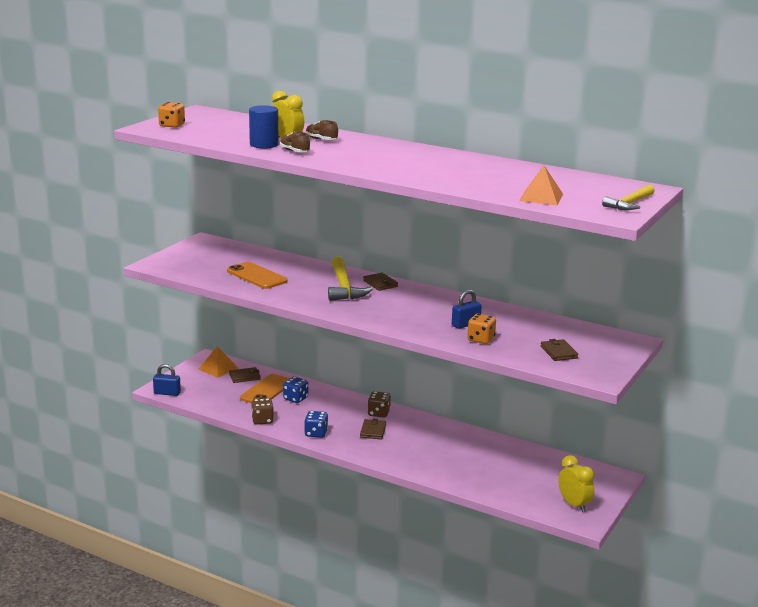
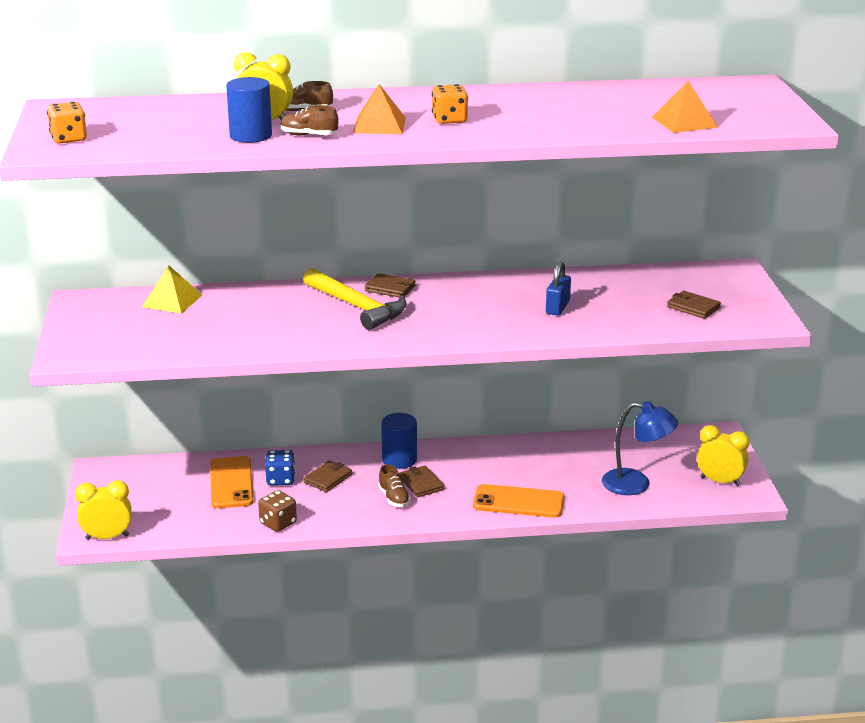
camera: 35 degrees left, 5 degrees up
(167, 393) = (107, 537): blue padlock -> yellow clock
(218, 368) = (130, 478): orange pyramid -> orange pyramid (379, 125)
(244, 377) = (180, 476): brown wallet -> brown wallet (328, 478)
(249, 254) = (172, 301): none -> yellow pyramid
(256, 276) = (230, 327): orange phone -> orange phone (518, 502)
(316, 433) = (362, 513): blue dice -> none
(346, 432) = (394, 498): none -> brown shoe
(378, 413) = (399, 460): brown dice -> blue cylinder
(481, 339) = (600, 320): orange dice -> orange dice (449, 120)
(511, 484) = (636, 484): none -> blue lamp
(629, 204) = (774, 106): yellow hammer -> none

